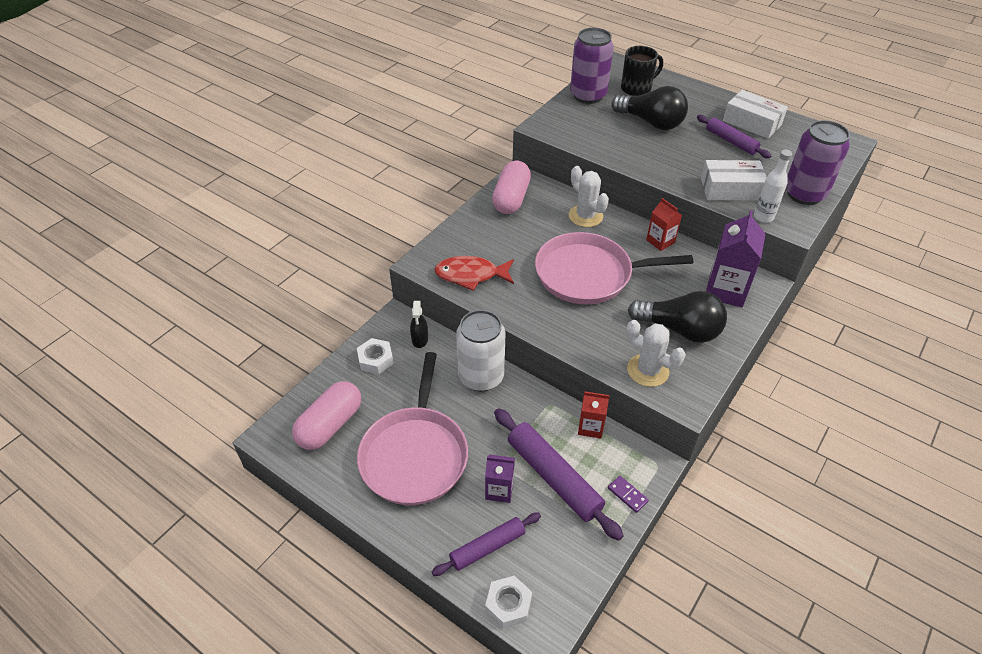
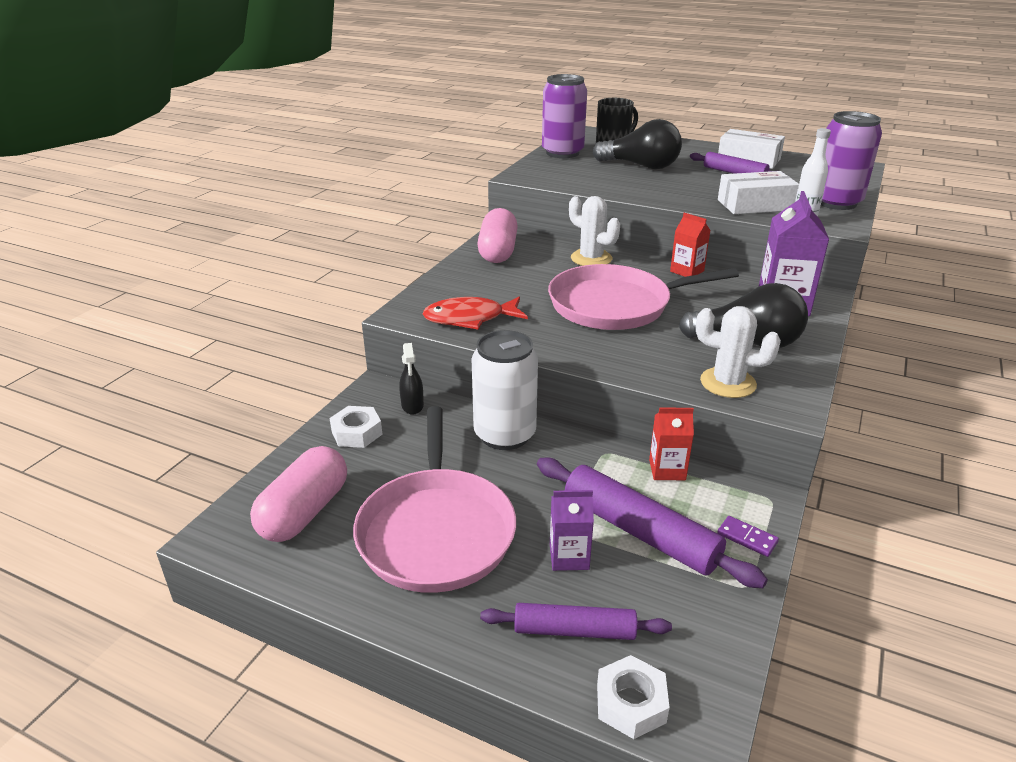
camera: 10 degrees left, 15 degrees down
(487, 547) = (574, 630): purple rolling pin -> purple rolling pin turned 45 degrees clockwise

